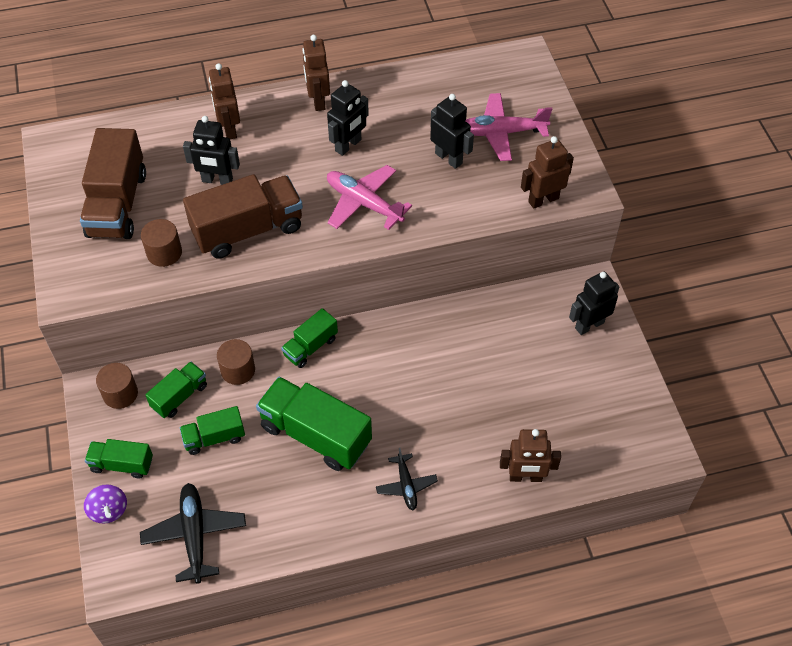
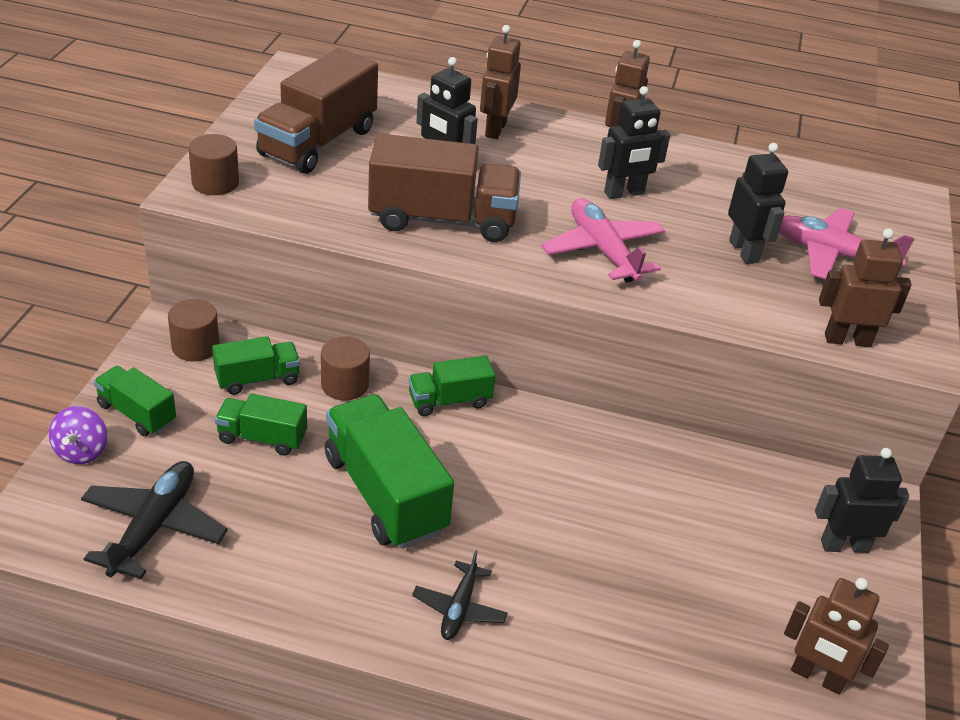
camera: 25 degrees right, 15 degrees down
(164, 253) = (330, 201): brown cylinder -> brown cylinder (215, 183)
(525, 477) = (634, 684): brown robot -> brown robot (817, 677)

